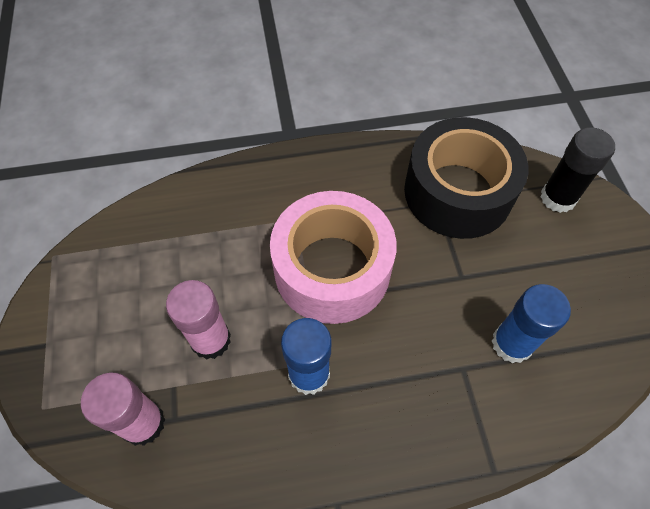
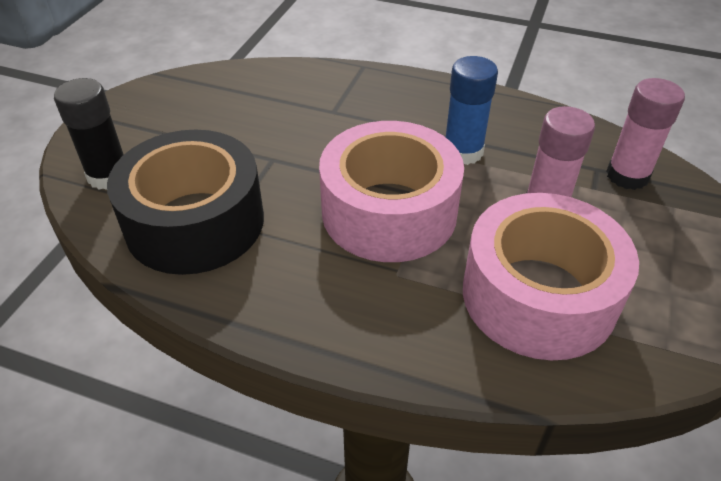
camera: 150 degrees left, 15 degrees down
(192, 248) = (538, 295): none -> pink tape
(511, 343) = (281, 109): blue glue stick -> none

